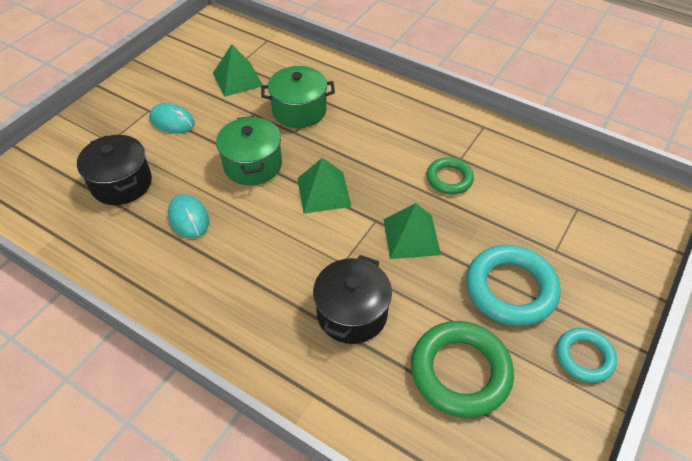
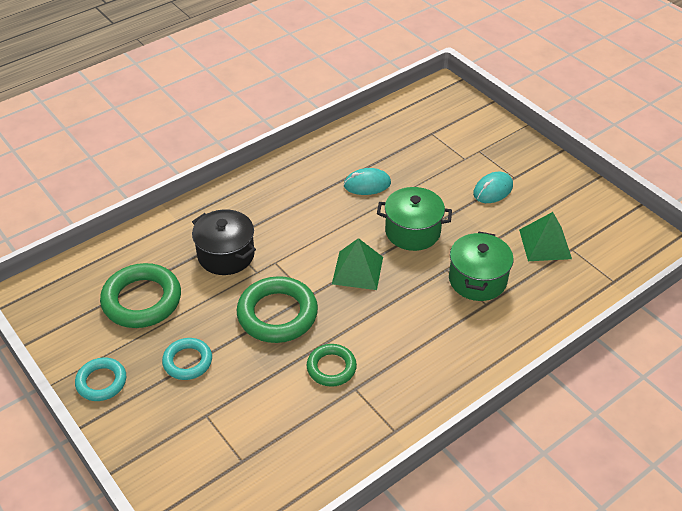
camera: 110 degrees right, 5 degrees down
(121, 183) = (423, 153): black pot -> none
(411, 236) = (277, 314): green pyramid -> green ring
(510, 289) = (187, 361): turquoise ring -> turquoise ring, size x0.59

